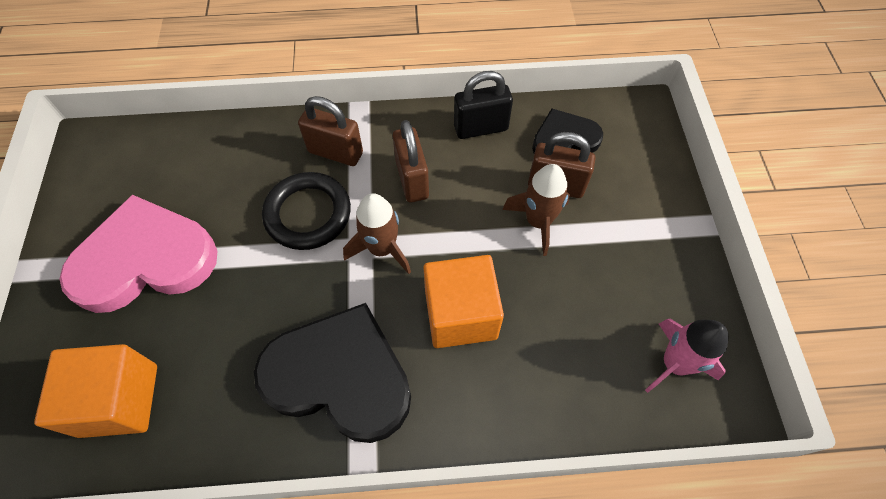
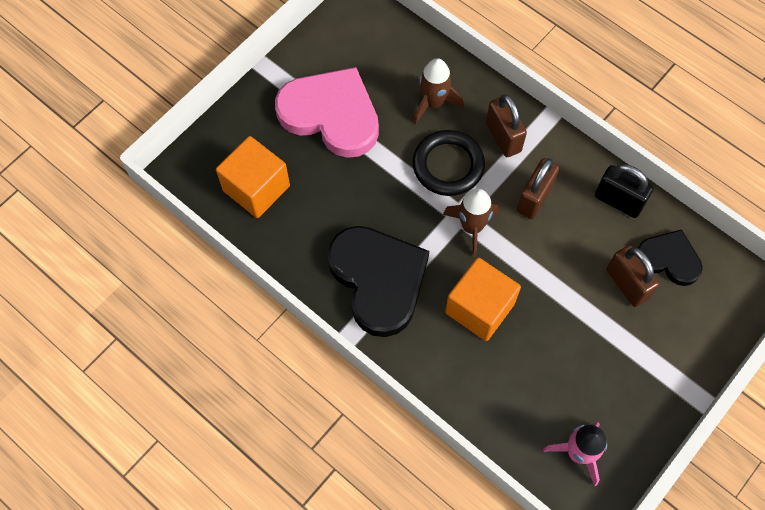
camera: 45 degrees right, 5 degrees up
(538, 222) = (588, 296): brown rocket -> brown rocket (433, 103)

